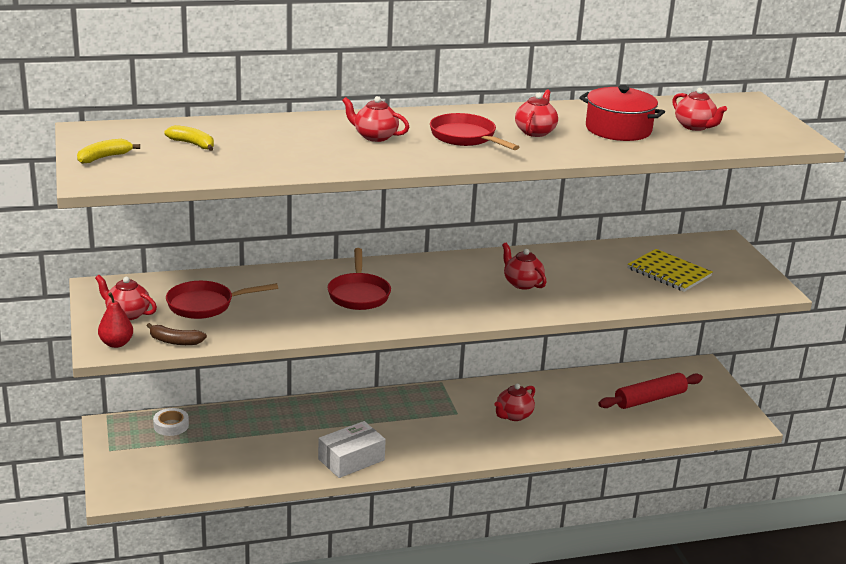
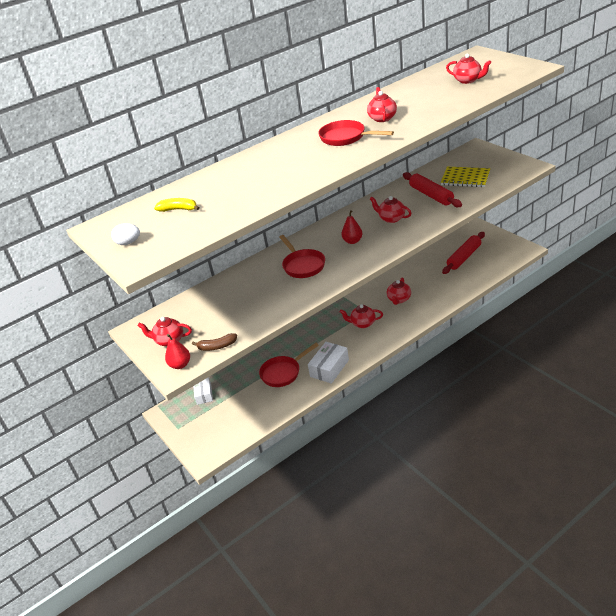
camera: 15 degrees left, 10 degrees up
(104, 157) = (128, 243): yellow banana -> white egg
(171, 425) = (204, 394): white tape -> white box
(205, 305) = (214, 313): red pan -> red pan (283, 373)
(375, 136) = (290, 158): red teapot -> red teapot (362, 323)
(447, 290) = (352, 241): none -> red pear
(602, 276) = (431, 195): none -> red rolling pin
(618, 129) = (427, 98): red pot -> none

